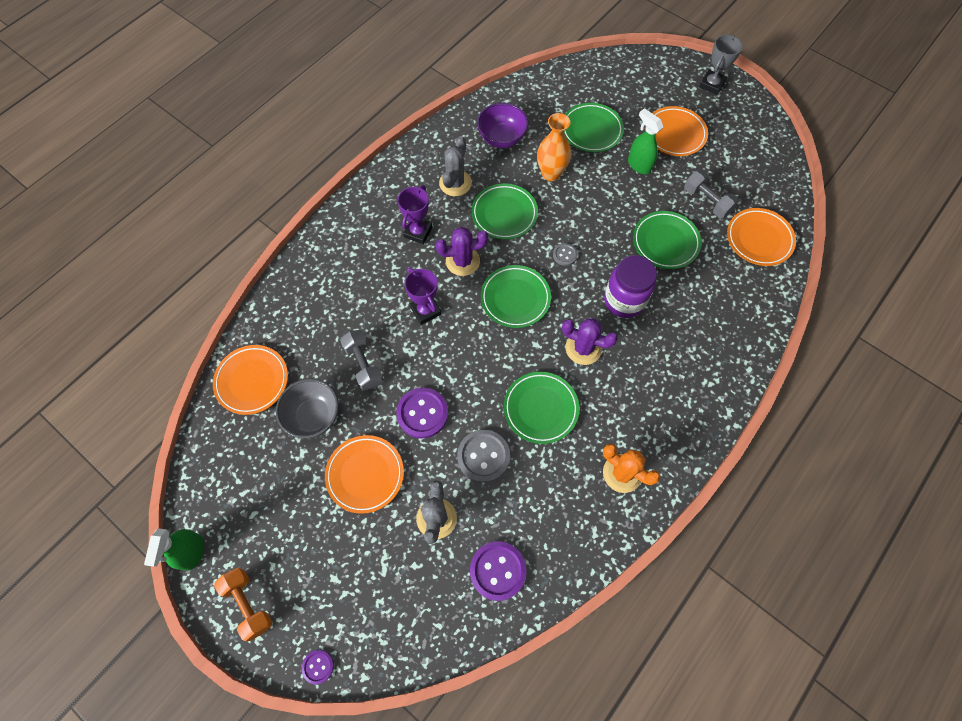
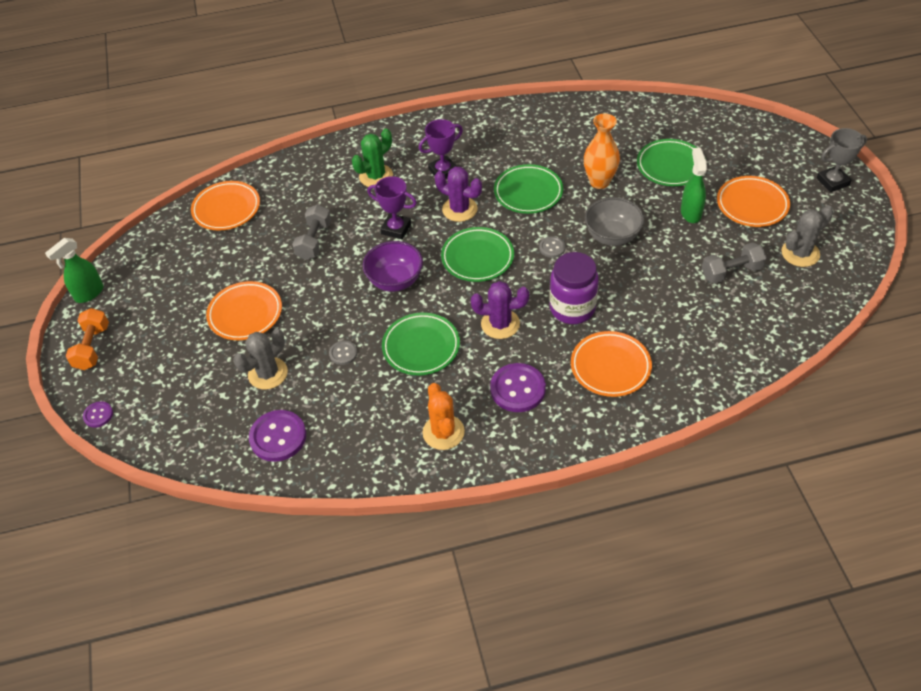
camera: 40 degrees right, 15 degrees down
(313, 416) = (246, 255): grey bowl -> grey bowl (612, 236)
(363, 269) = (376, 176): none -> green cactus
(422, 413) = (325, 297): purple button -> purple button (517, 389)
(425, 310) = (396, 229): purple trophy -> purple trophy turned 75 degrees counterclockwise
(455, 183) = (508, 151): grey cactus -> grey cactus (800, 253)
(483, 456) = (343, 353): grey button -> grey button, size x0.53
(502, 138) = (580, 136): purple bowl -> purple bowl (395, 280)
(583, 348) = (500, 324): purple cactus -> purple cactus turned 60 degrees counterclockwise
(665, 242) = (656, 284): green plate -> none
(707, 201) = (731, 272): grey dumbbell -> grey dumbbell turned 75 degrees clockwise
(759, 239) = (755, 328): orange plate -> orange plate (610, 367)

